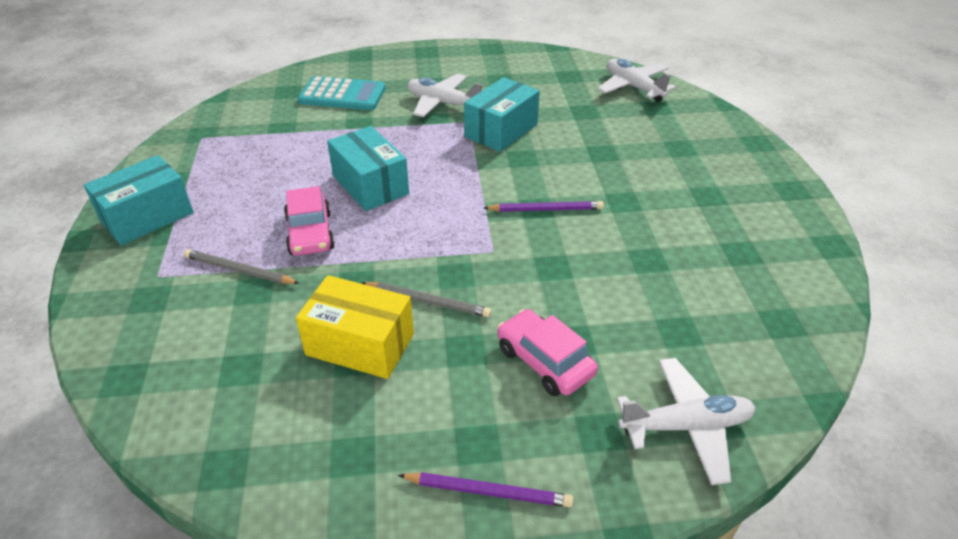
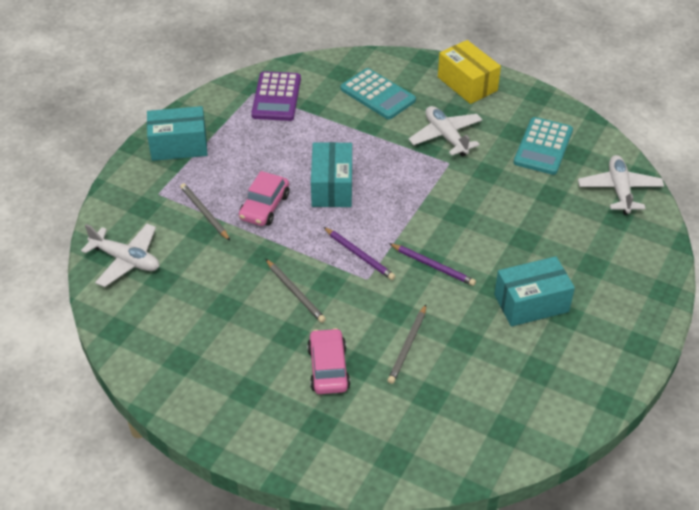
camera: 35 degrees right, 5 degrees up
(233, 132) = (276, 97): none -> purple calculator
(360, 344) = (234, 299): yellow box -> yellow box (467, 84)
(488, 491) = (231, 419): purple pencil -> purple pencil (359, 255)
(501, 130) = (466, 183): turquoise box -> turquoise box (531, 303)
(537, 80) = (543, 146): none -> turquoise calculator
(602, 293) = (408, 346): none -> grey pencil
(686, 426) = (371, 451): white plane -> white plane (126, 260)

